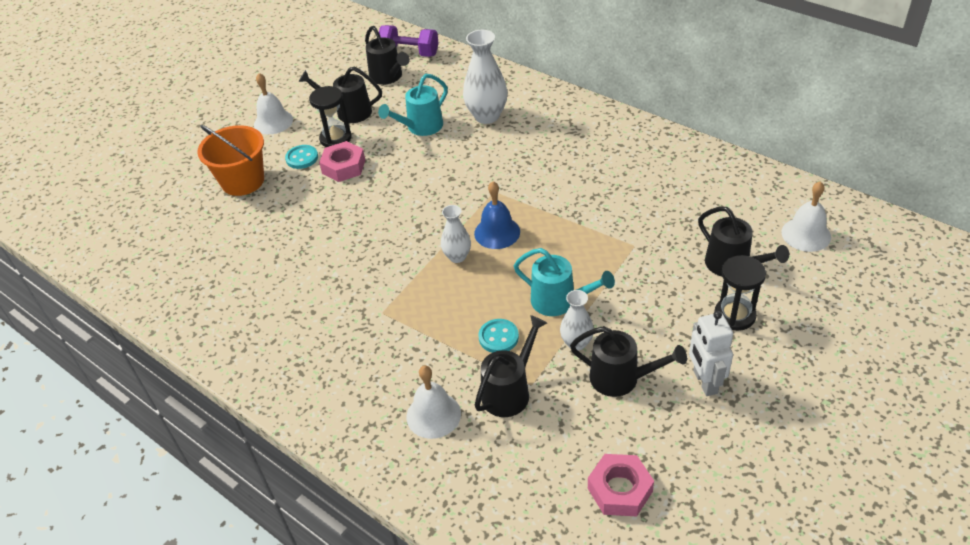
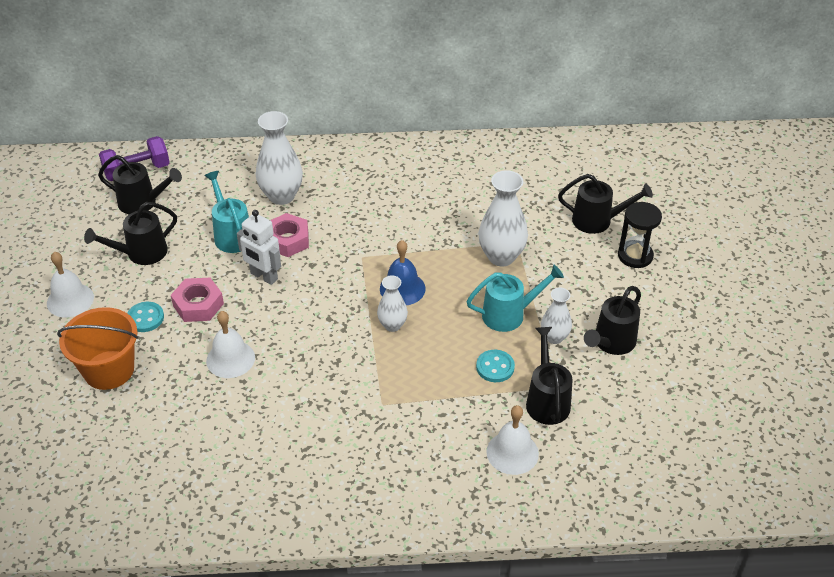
camera: 45 degrees left, 0 degrees up
(335, 138) = (158, 284): black hourglass -> none
(420, 127) = (231, 234): turquoise watering can -> turquoise watering can turned 150 degrees clockwise
(607, 250) = (501, 256): none -> white vase
(620, 490) = (688, 417): pink nut -> pink nut (287, 240)
(622, 379) = (611, 343): black watering can -> black watering can turned 150 degrees clockwise
(704, 382) = (664, 313): white robot -> white robot (264, 276)
(806, 234) = (621, 173): white bell -> white bell (230, 359)

